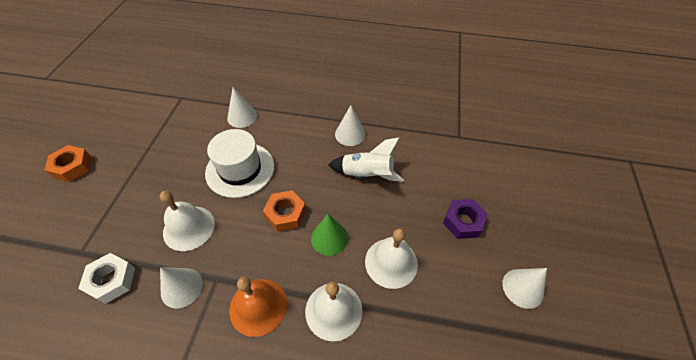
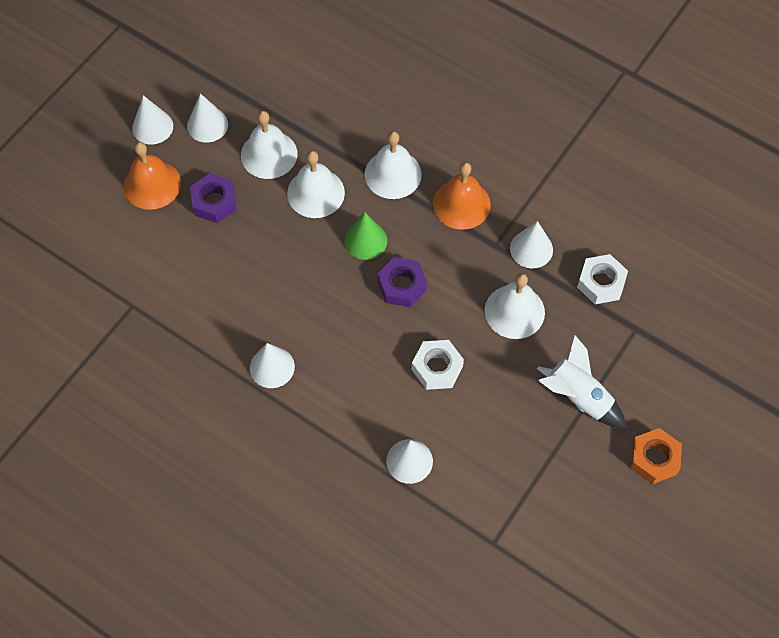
camera: 155 degrees left, 10 degrees up
(240, 169) = (437, 368): white hat -> white nut
(285, 214) = (402, 286): orange nut -> purple nut
(367, 174) = (284, 298): white rocket -> white rocket (578, 397)
(452, 282) = (269, 154): none -> white bell
(517, 216) = (152, 184): none -> orange bell
(562, 265) = (152, 127): none -> white cone

